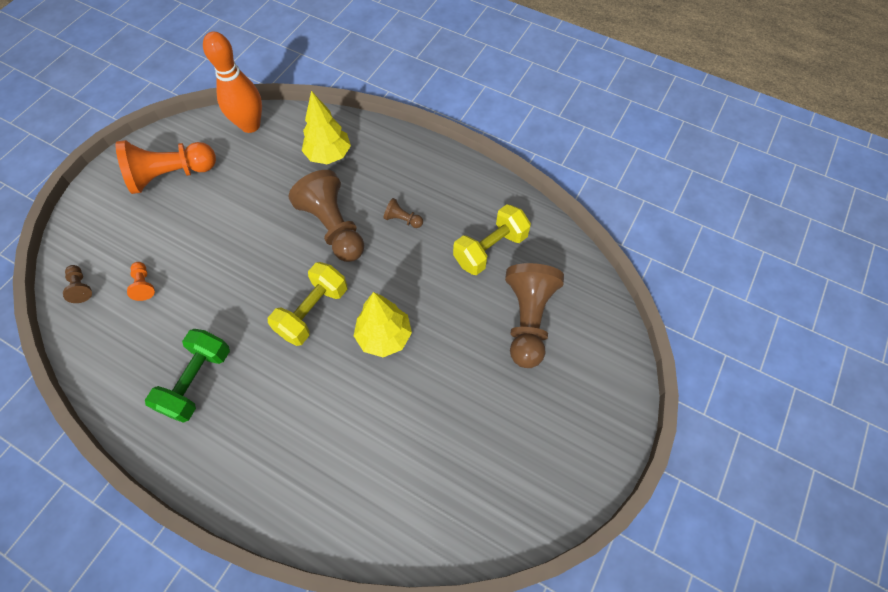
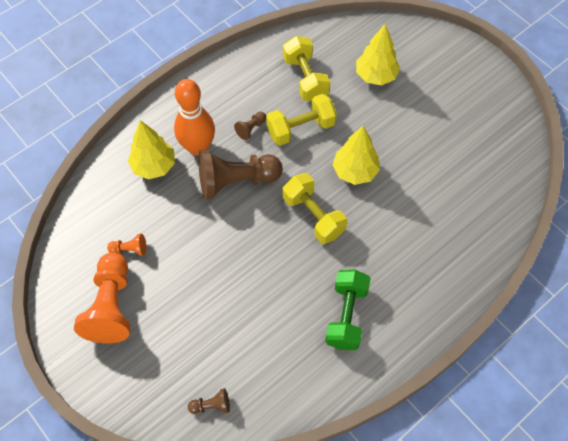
camera: 70 degrees left, 0 degrees up
(144, 285) = (232, 347): orange pawn -> orange pawn (130, 249)
(197, 381) = (346, 316): green dumbbell -> green dumbbell turned 60 degrees clockwise
(250, 125) = (82, 224): orange bowling pin -> orange bowling pin (198, 147)
(421, 265) = (301, 128): none -> yellow dumbbell
(528, 320) = (375, 75): brown pawn -> yellow tree

